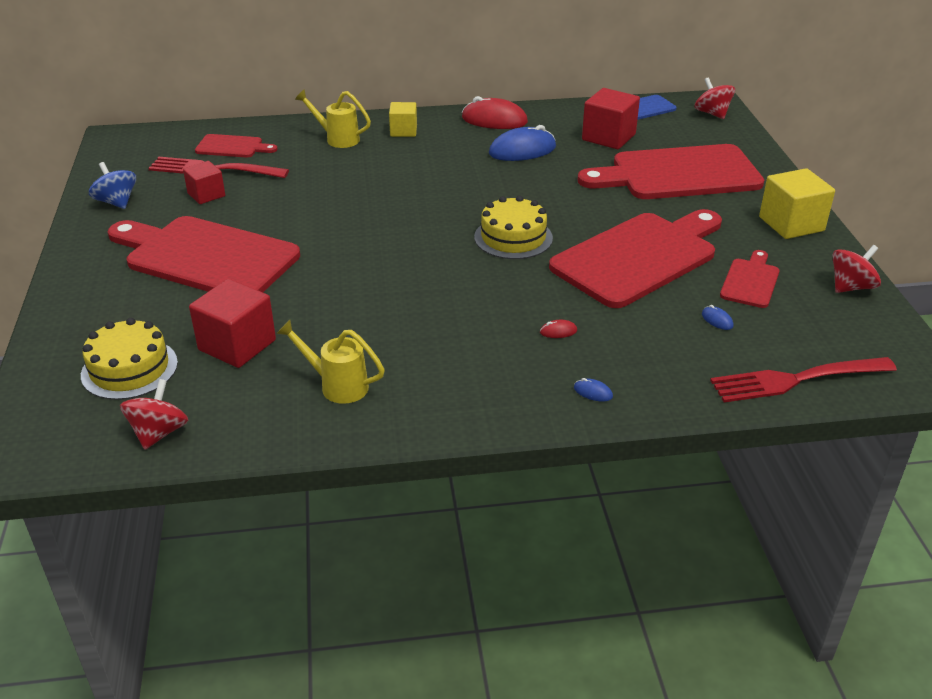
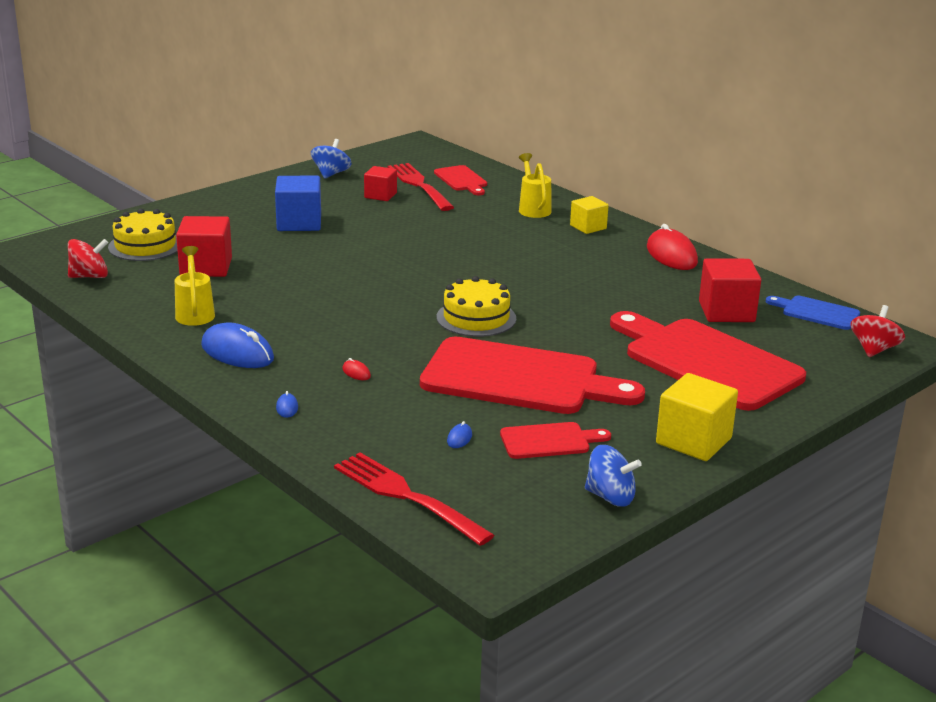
camera: 55 degrees right, 10 degrees down
(206, 257) = (299, 223): red cutting board -> blue cube
(522, 150) = (634, 281): blue mouse -> blue mouse (237, 352)
(851, 287) = (610, 497): red spinning top -> blue spinning top

